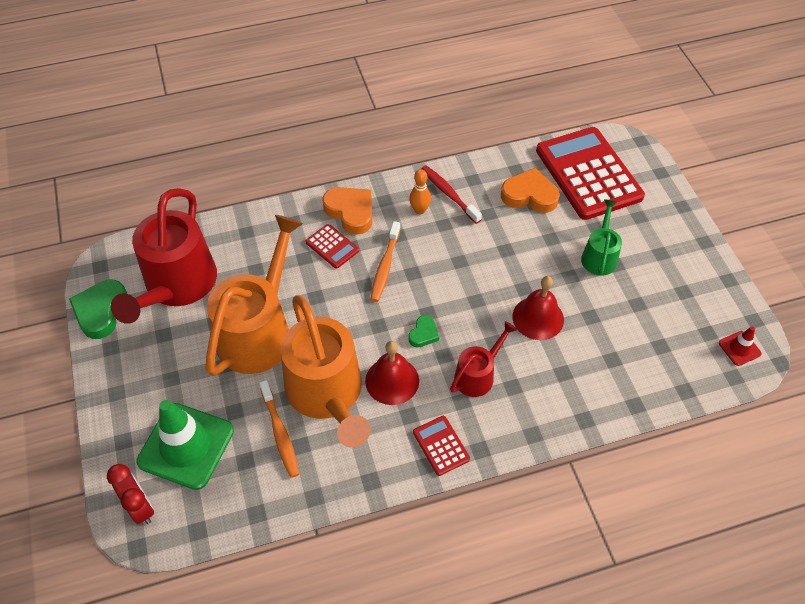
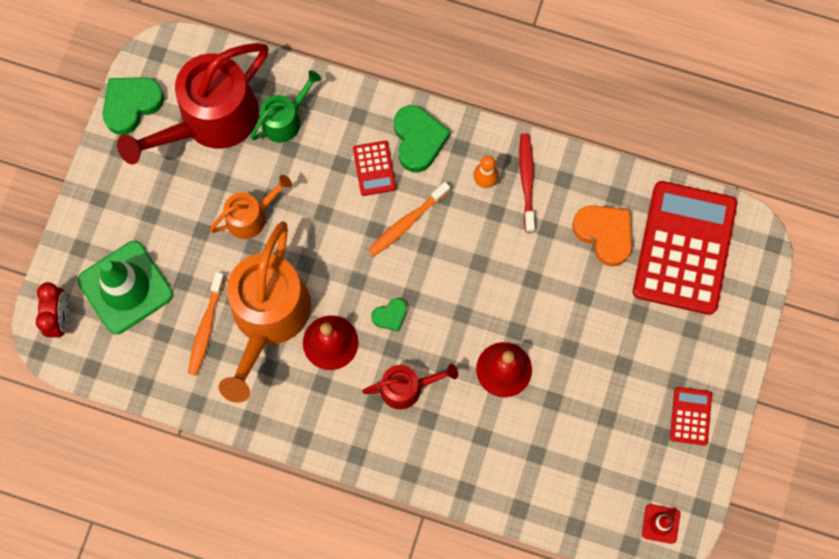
camera: 35 degrees right, 20 degrees up
(258, 331) = (251, 216): orange watering can -> orange watering can, size x0.51
(350, 212) = (418, 140): orange heart -> green heart
(441, 445) = (327, 429): red calculator -> red calculator (690, 416)
(599, 256) = (614, 346): green watering can -> green watering can (285, 120)

